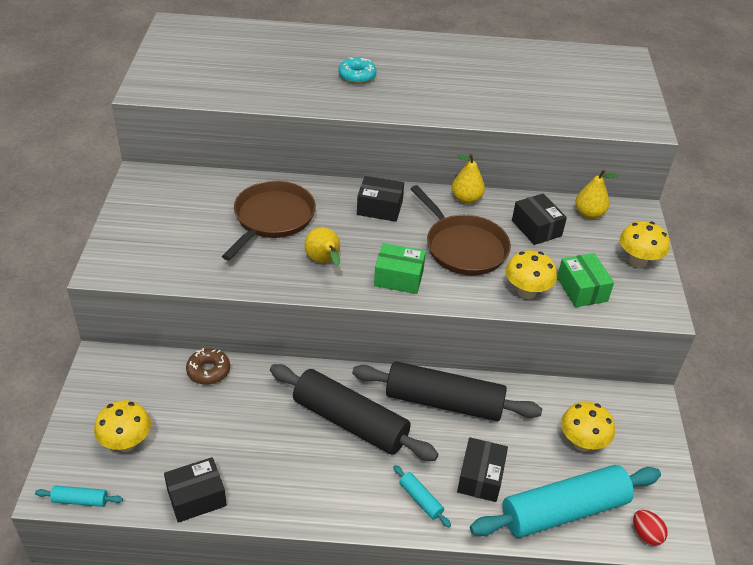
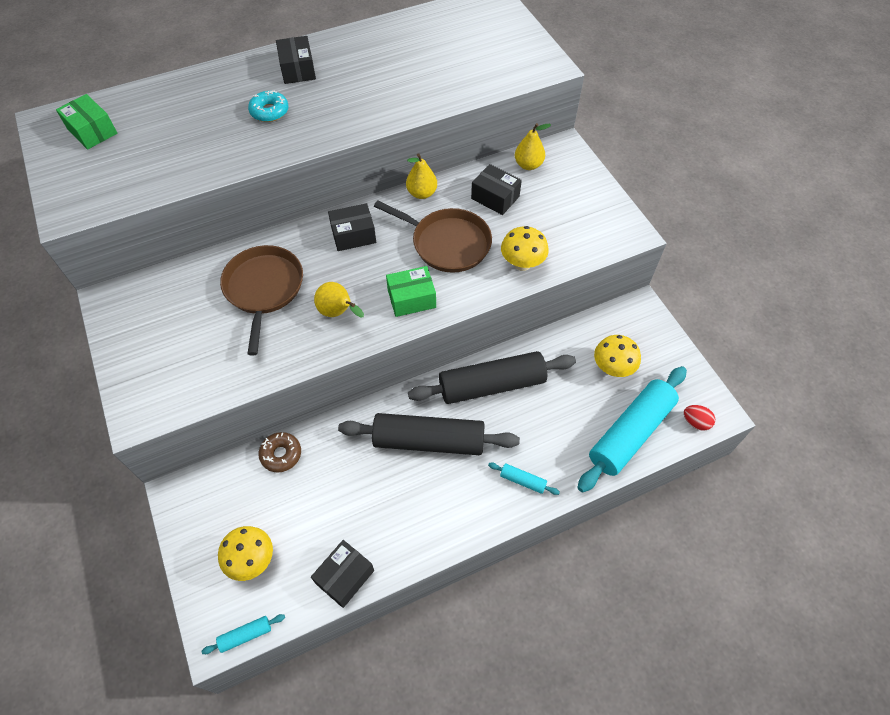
camera: 25 degrees left, 15 degrees up
(480, 477) = (556, 437): black box -> black box (298, 70)
(582, 289) = (562, 241): green box -> green box (92, 131)
(638, 261) = (590, 194): yellow mushroom -> none

